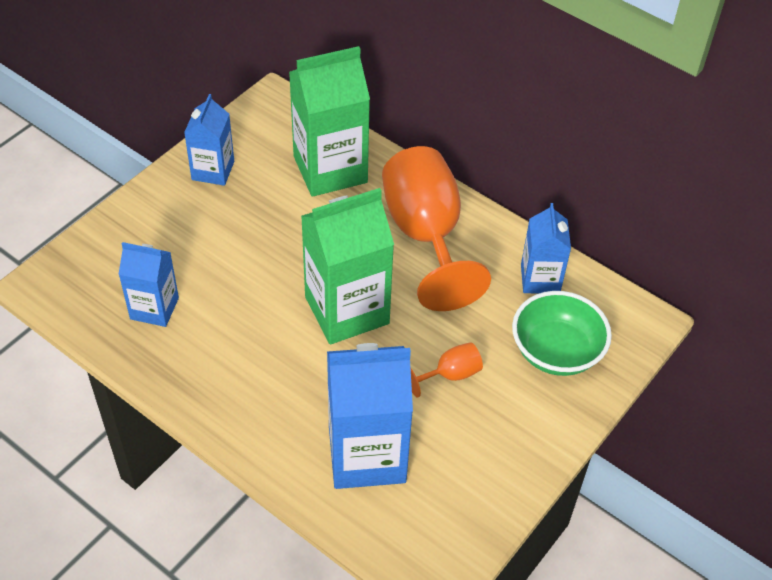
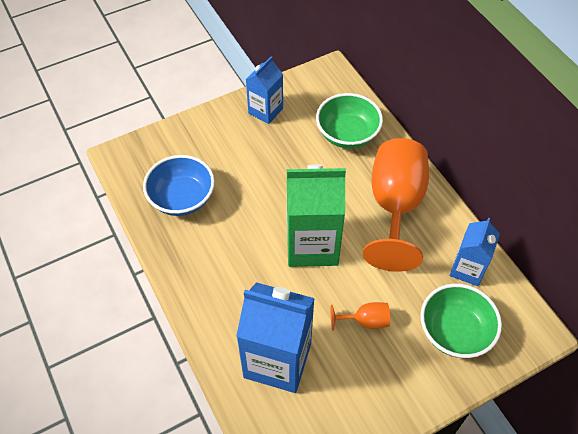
camera: 25 degrees right, 5 degrees up
(154, 308) = (182, 198): blue carton -> blue bowl
(330, 169) = (347, 134): green carton -> green bowl

